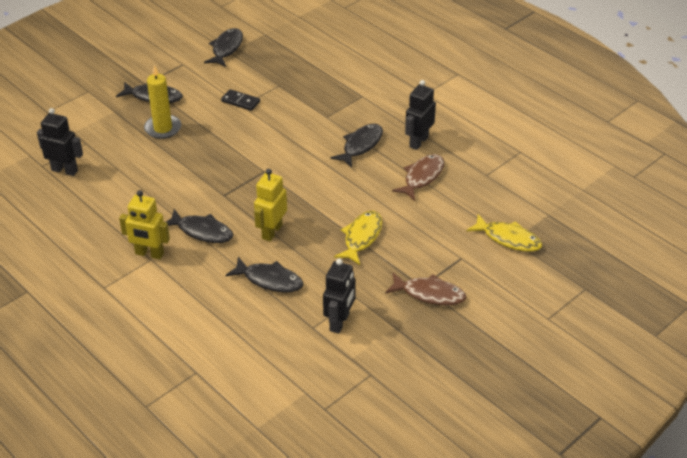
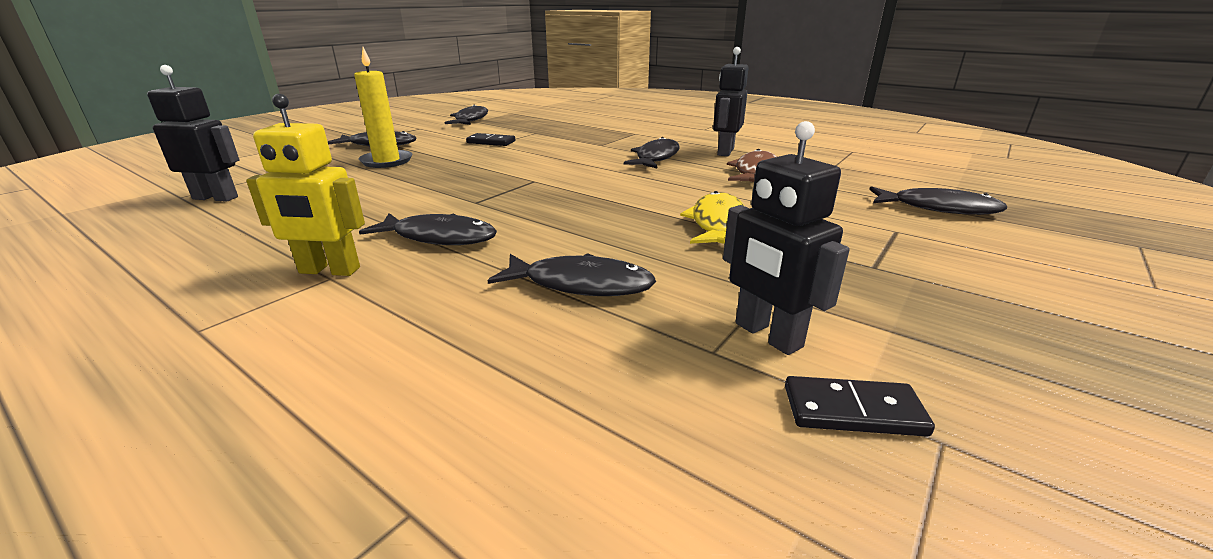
camera: 10 degrees left, 15 degrees down
(272, 232) = (564, 229): yellow robot -> none
(339, 322) = (767, 335): black robot -> black robot turned 135 degrees clockwise
(349, 360) = (853, 411): none -> black domino
(429, 294) = (900, 275): brown fish -> none
(508, 238) = (938, 208): yellow fish -> black fish

